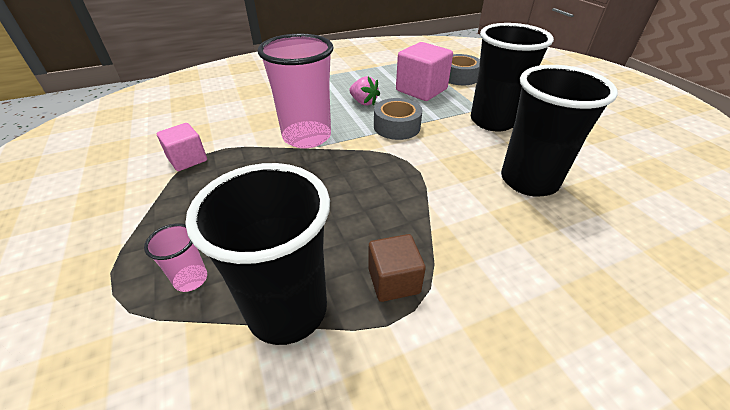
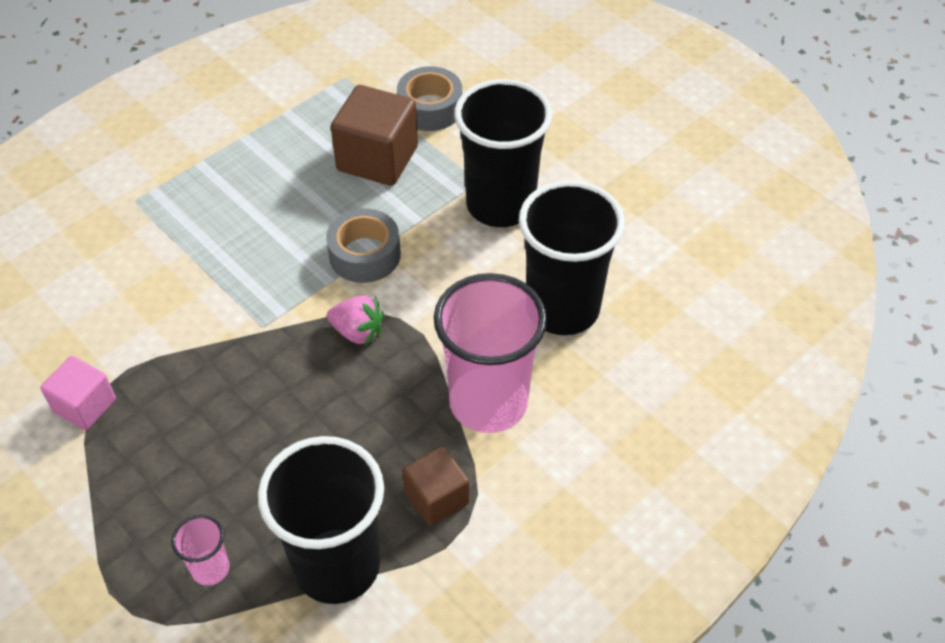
camera: 20 degrees left, 10 degrees up
(307, 137) = (239, 312): pink cup -> pink cup (488, 402)
(364, 102) = (295, 213): pink strawberry -> pink strawberry (357, 332)
(421, 90) = (377, 159): pink cube -> brown cube

